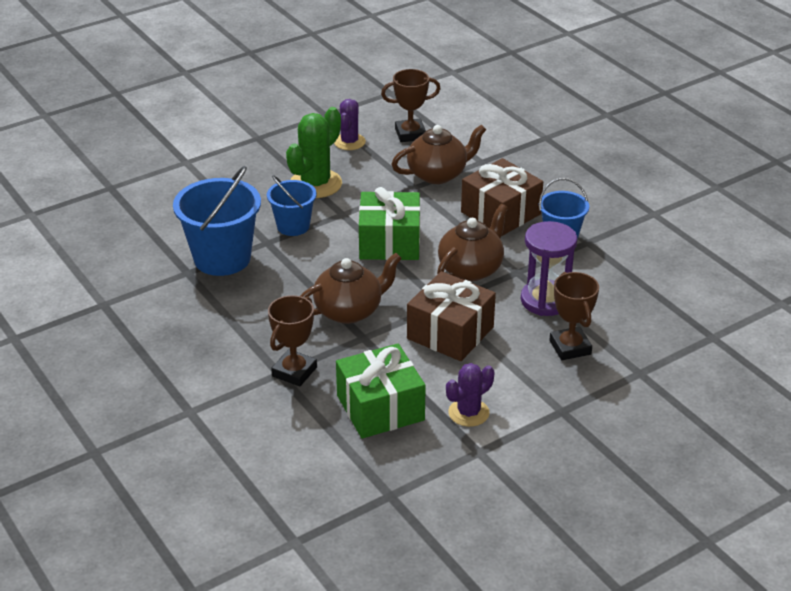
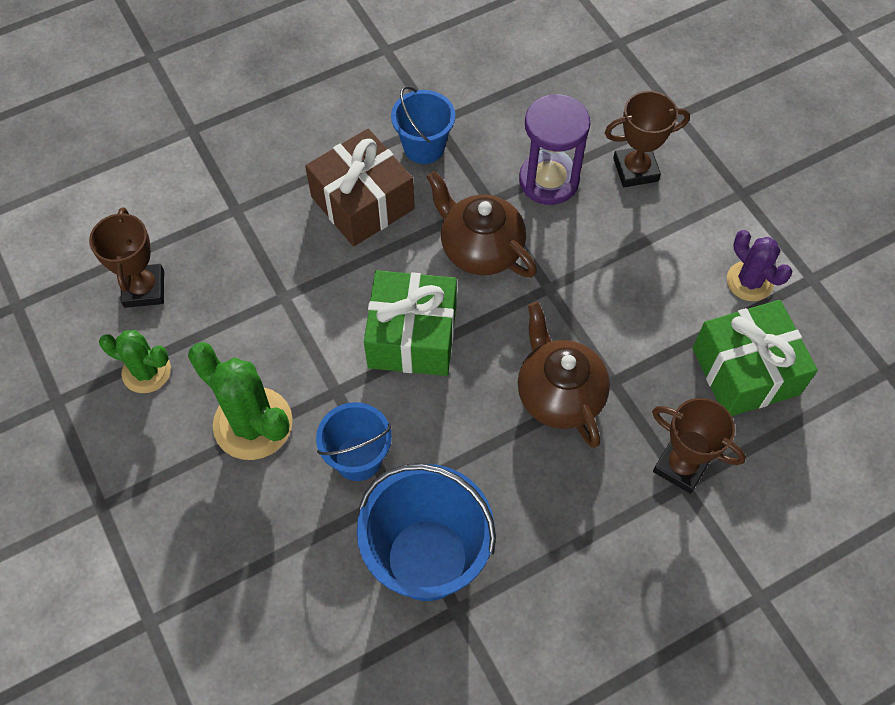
camera: 85 degrees left, 25 degrees up
(349, 142) = (146, 371): purple cactus -> green cactus
(438, 174) = (258, 264): brown teapot -> none
(450, 333) = (607, 285): brown gift -> none

